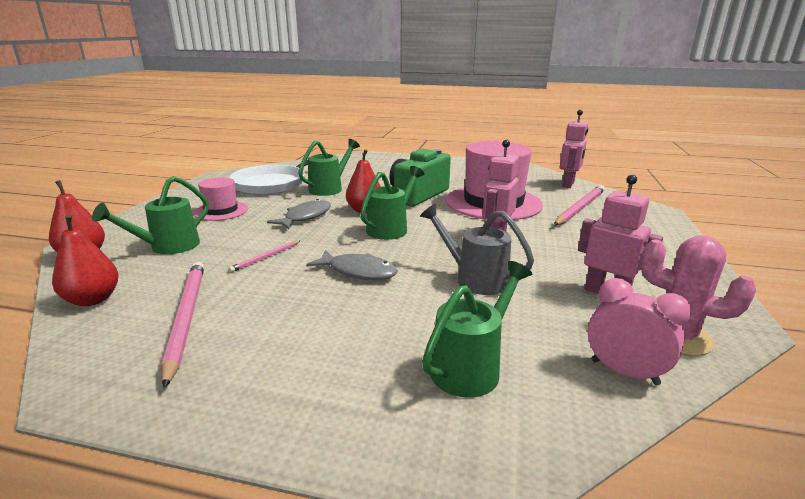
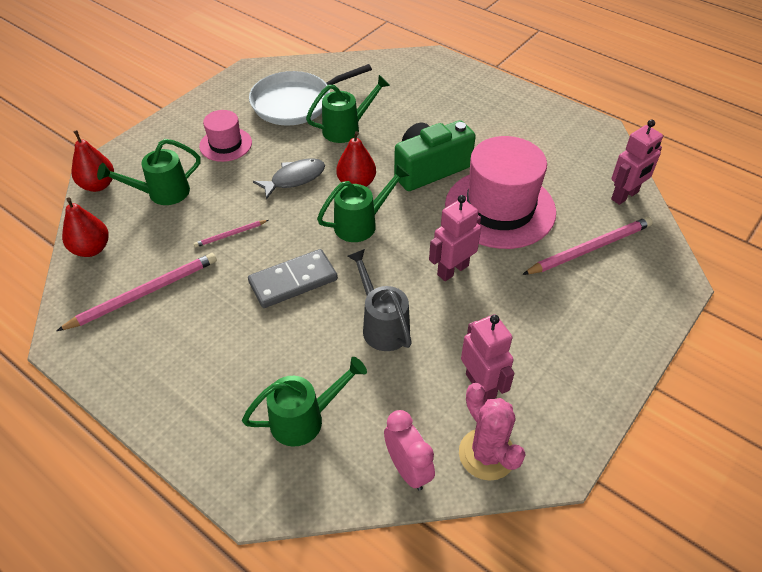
camera: 25 degrees right, 25 degrees up
(186, 317) = (144, 293): pink pencil -> pink pencil turned 45 degrees clockwise
(358, 271) = (293, 281): grey fish -> grey domino

